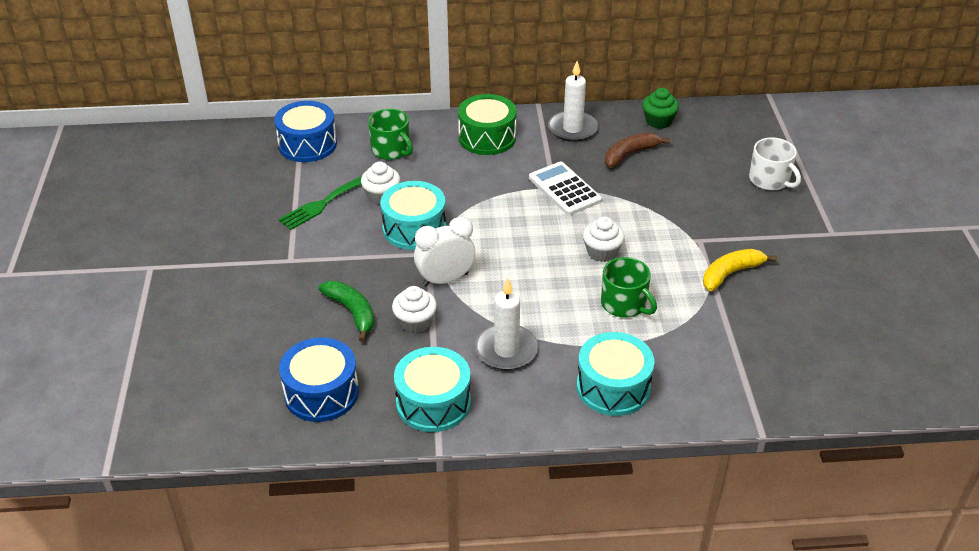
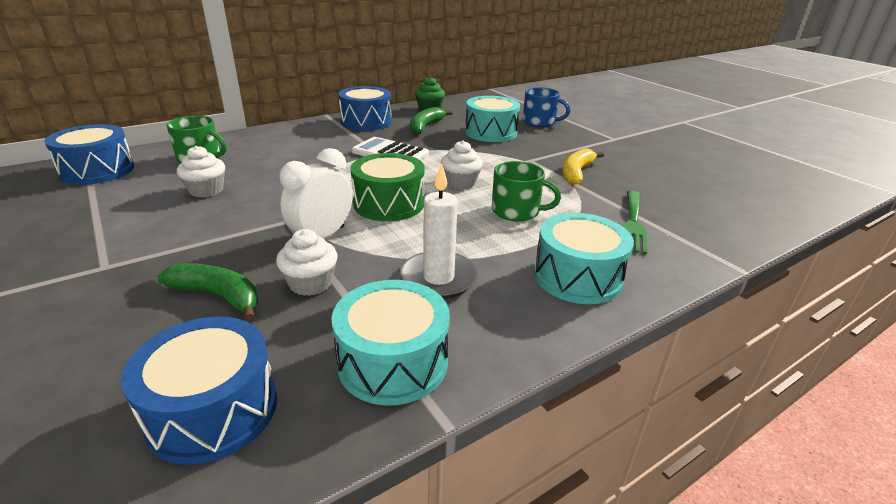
camera: 30 degrees left, 10 degrees down
(322, 204) = (133, 209): green fork -> green fork (633, 223)
(414, 228) = (259, 206): turquoise drum -> turquoise drum (491, 132)
(487, 137) = (294, 137): green drum -> green drum (389, 204)
(572, 129) = (366, 122): white candle -> blue drum
(630, 154) = (425, 127): brown banana -> green banana
(770, 180) = (540, 122): white mug -> blue mug

